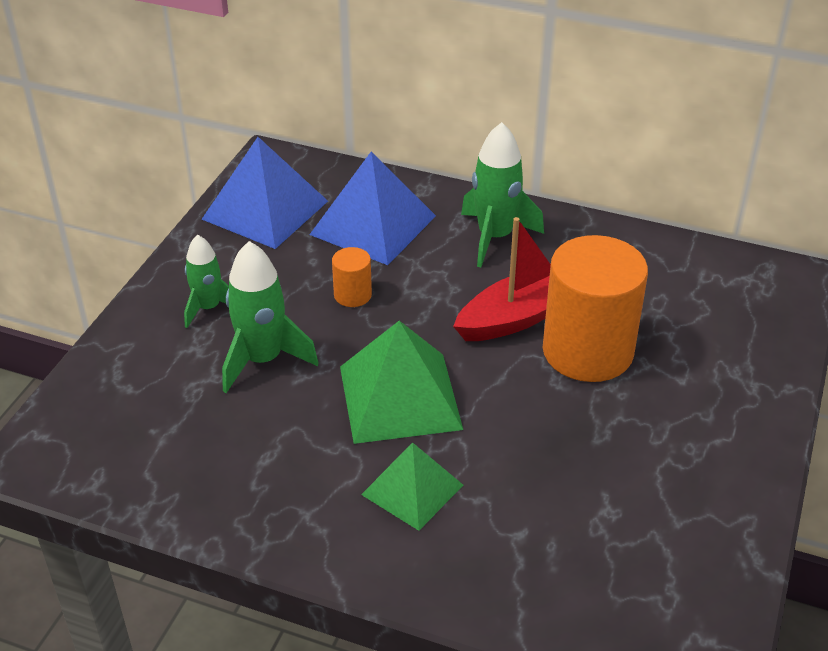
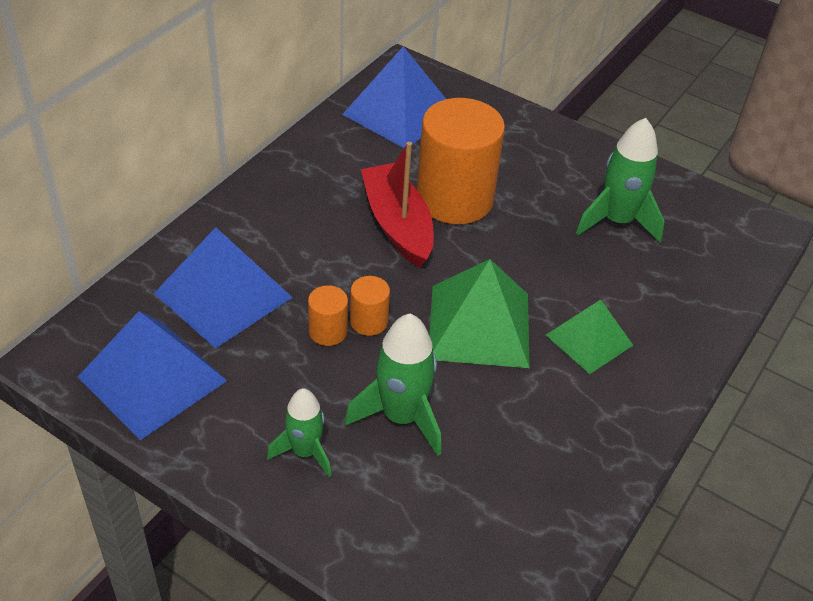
camera: 80 degrees left, 5 degrees up
(375, 318) = (369, 321): none -> orange cylinder
(494, 237) = (282, 215): green rocket -> green rocket (617, 221)
(710, 285) = (399, 112): none -> blue pyramid

